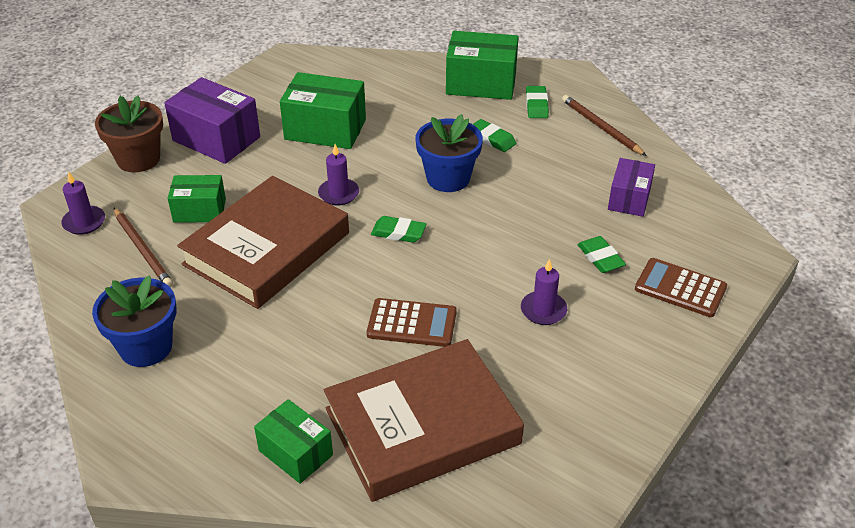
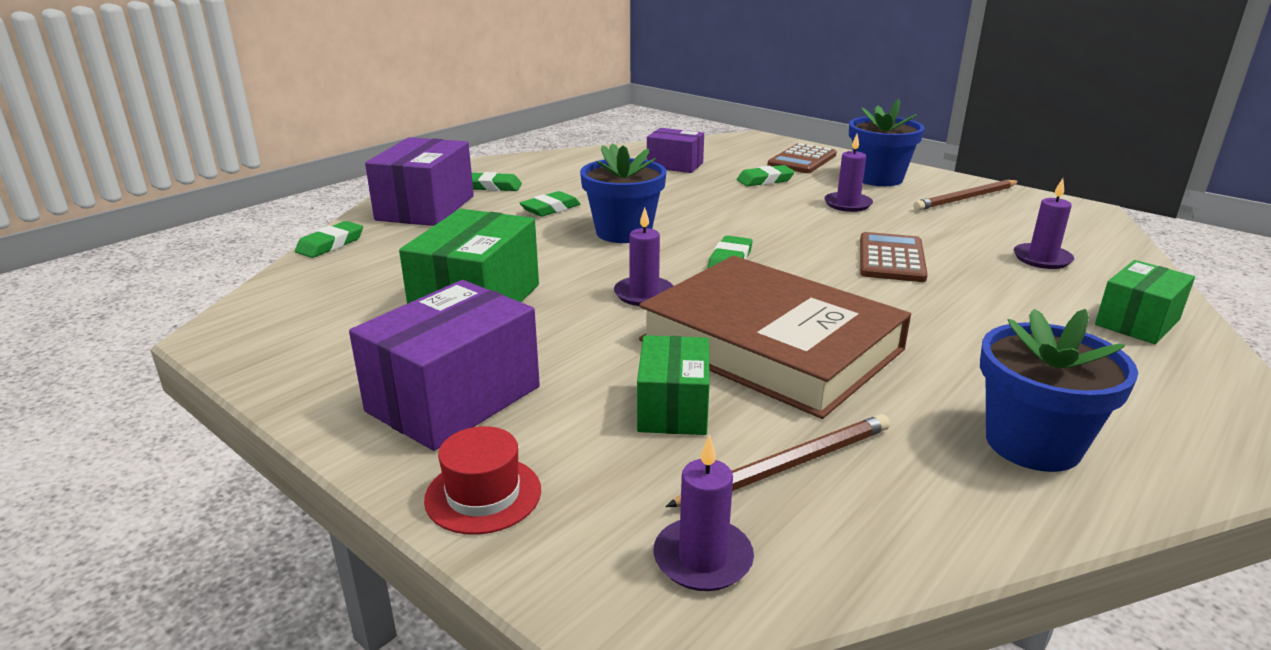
camera: 85 degrees left, 15 degrees down
(138, 159) = (483, 495): brown flower pot -> red hat
(407, 61) = (330, 244): none -> green eraser
(422, 426) = (1042, 259): brown book -> purple candle
(481, 83) = (425, 208): green box -> purple box
(601, 127) = (551, 166): brown pencil -> brown pencil (966, 198)
(633, 343) = (878, 178): none -> blue flower pot

